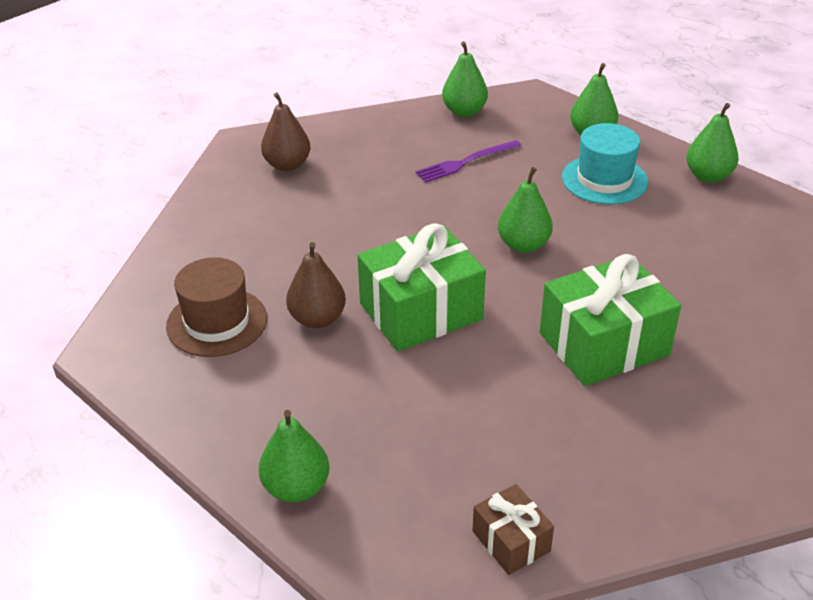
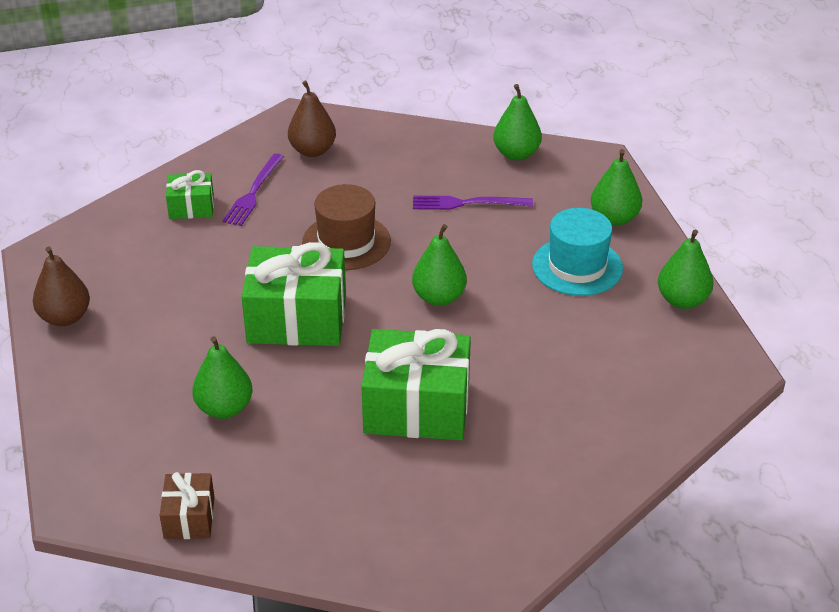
camera: 30 degrees right, 0 degrees up
(217, 322) = (137, 264): brown hat -> brown hat (346, 242)
(220, 251) = (191, 207): none -> green gift
(268, 218) = (253, 192): none -> purple fork
(296, 487) = (80, 411): green pear -> green pear (224, 408)
(317, 319) = (212, 292): brown pear -> brown pear (65, 317)

